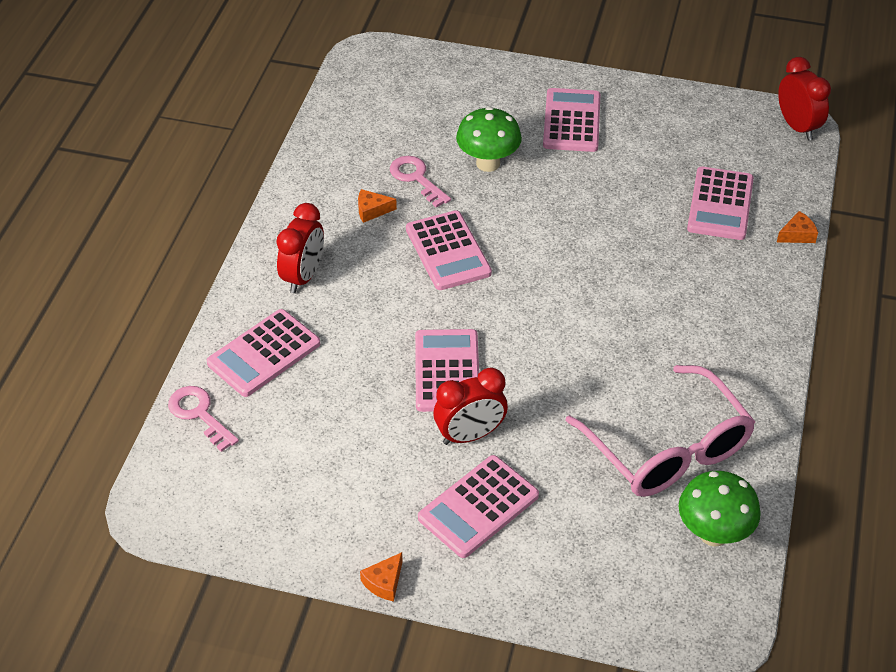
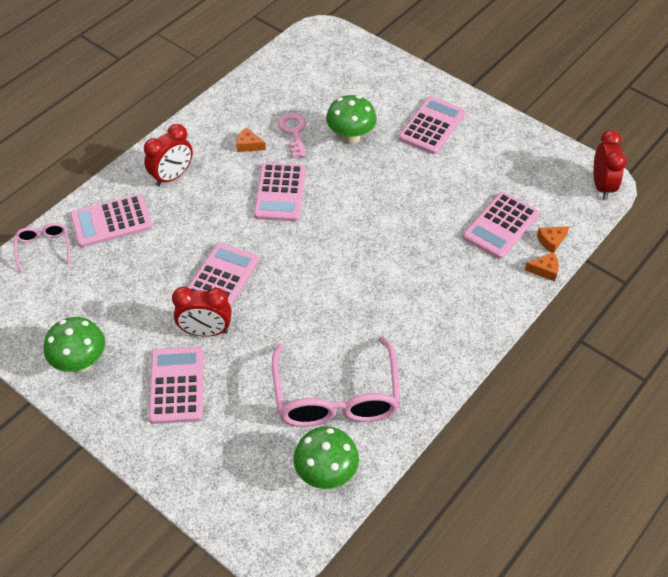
camera: 25 degrees right, 5 degrees up
(199, 414) = (44, 248): pink key -> pink glasses
(344, 527) = (81, 363): none -> green mushroom
(384, 582) = (80, 413): orange cheese -> orange cheese (551, 241)
(478, 507) = (177, 385): pink calculator -> pink calculator turned 105 degrees clockwise

